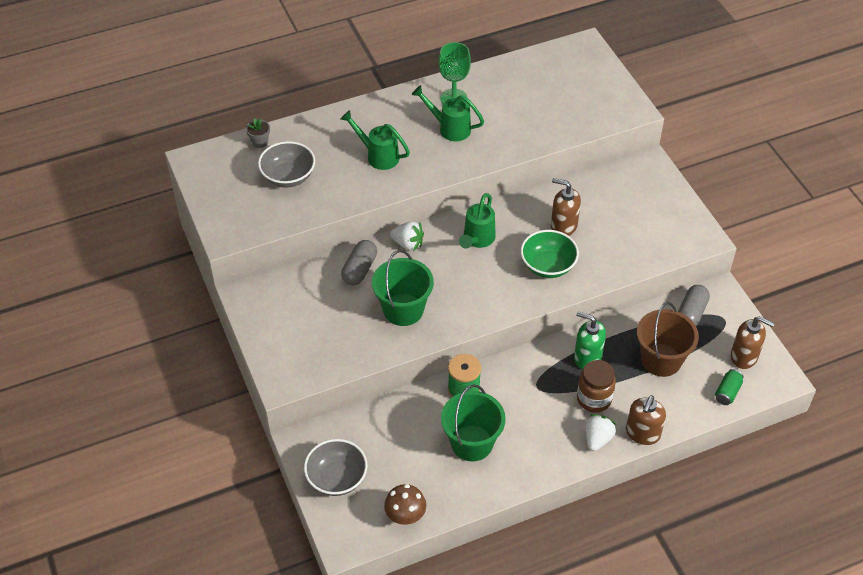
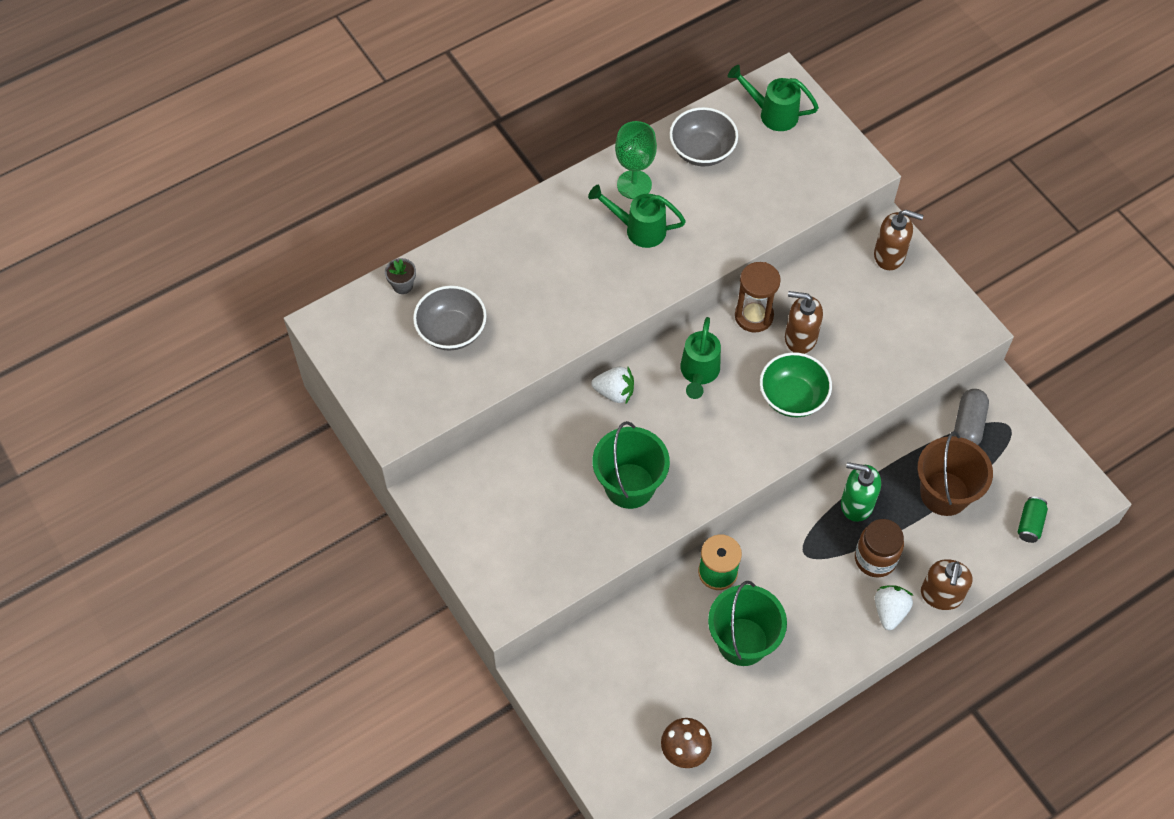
camera: 10 degrees left, 10 degrees up
(337, 478) = (591, 715): grey bowl -> grey bowl (702, 151)
(359, 269) = (563, 438): grey capsule -> none
(378, 155) = (557, 283): green watering can -> green watering can (772, 113)
(530, 206) = (754, 316): none -> brown hourglass
(744, 356) = (1041, 473): brown soap dispenser -> brown soap dispenser (889, 255)

